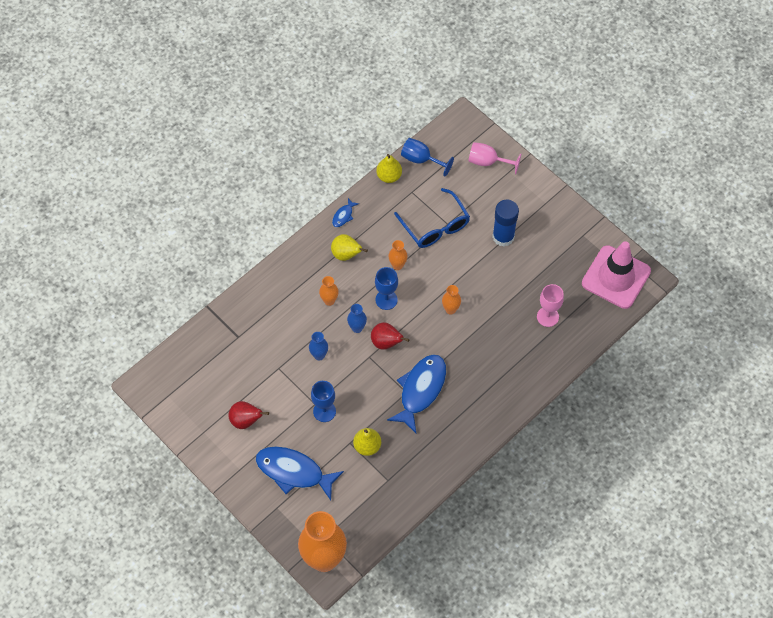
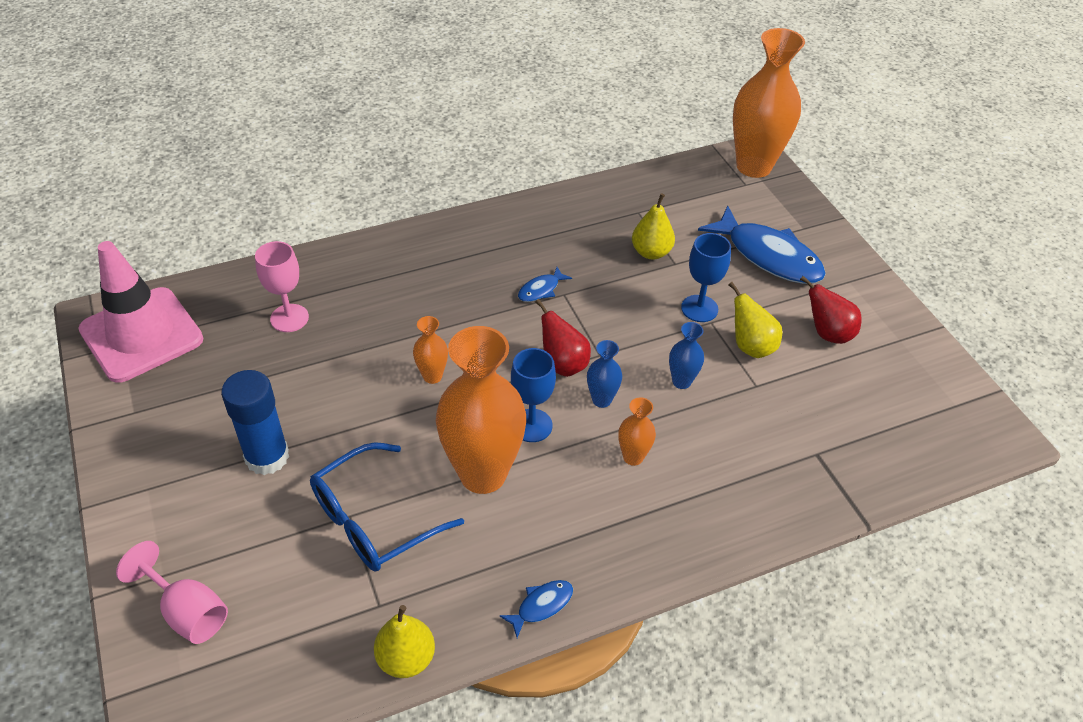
camera: 160 degrees left, 15 degrees down
(346, 254) = (569, 526): yellow pear -> yellow pear (751, 346)
(397, 265) = (483, 474): orange vase -> orange vase, size x2.29
(421, 159) = (317, 671): blue goblet -> none
(421, 390) = (541, 290): blue fish -> blue fish, size x0.44
(435, 226) = (374, 519): blue glasses -> blue glasses turned 120 degrees counterclockwise

